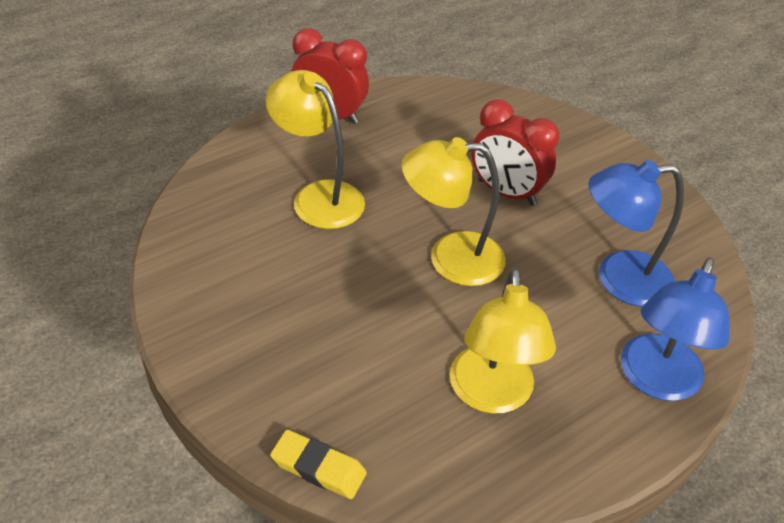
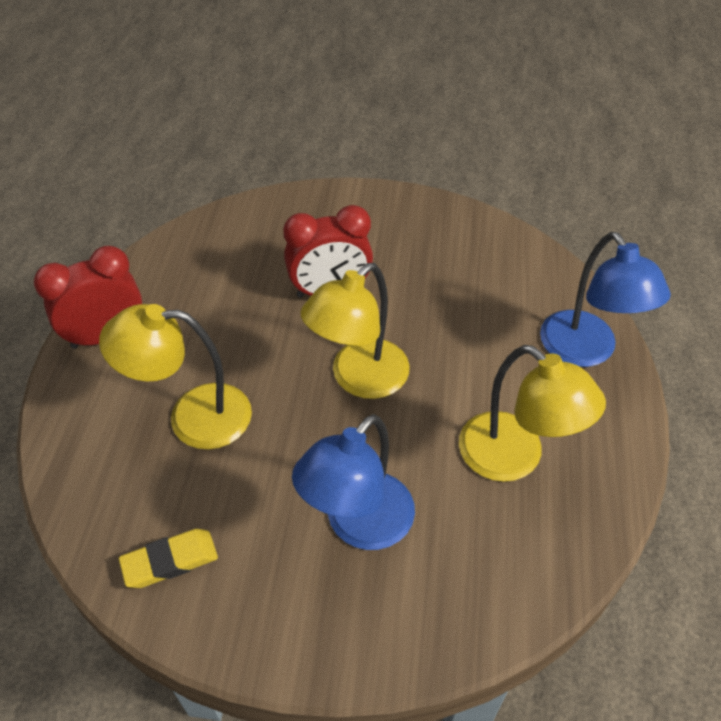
camera: 45 degrees left, 5 degrees up
(318, 468) = (483, 634): yellow eraser -> yellow eraser (170, 561)
(619, 279) = (480, 297): blue lamp -> blue lamp (359, 525)

